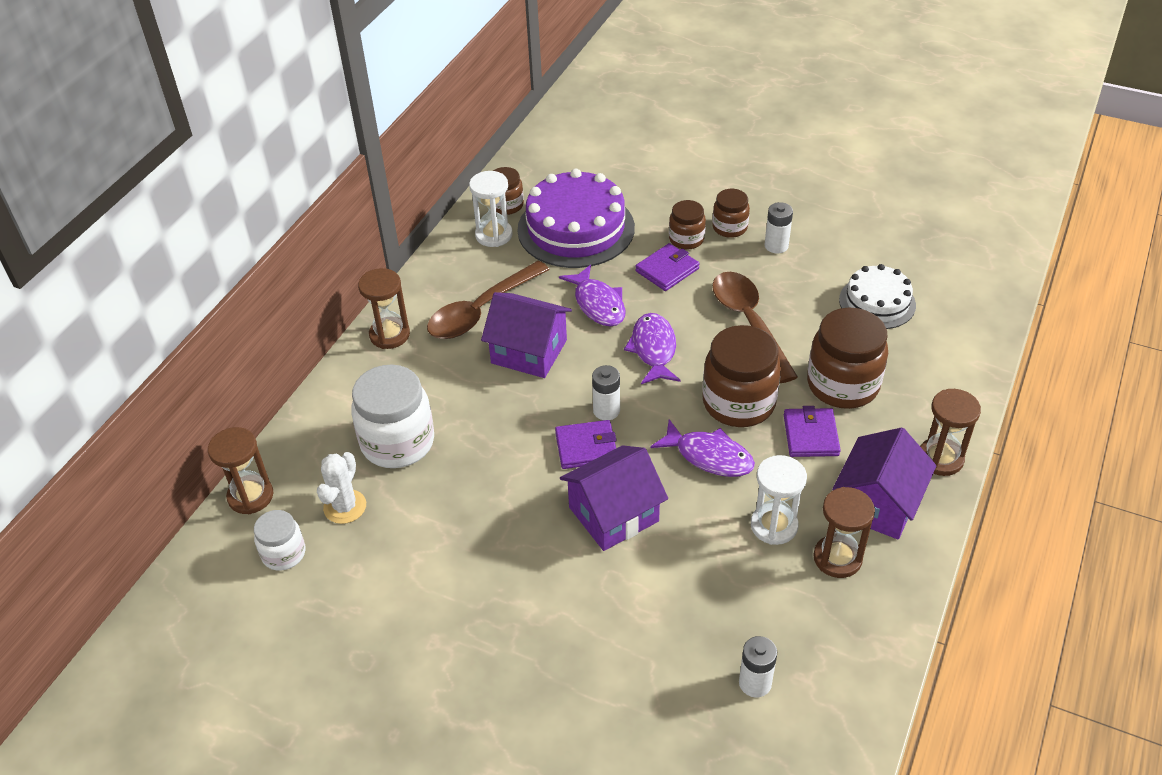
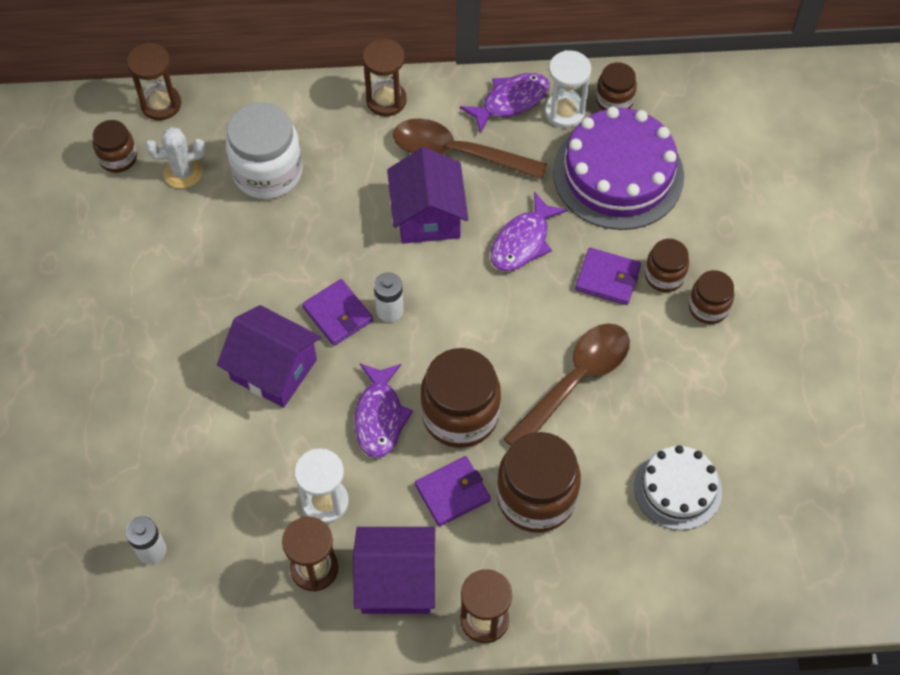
camera: 60 degrees right, 15 degrees up
(284, 553) = (118, 158): white jar -> brown jar
(653, 349) = (489, 314): purple fish -> purple fish (511, 101)
(776, 246) = (707, 361): white battery -> none

